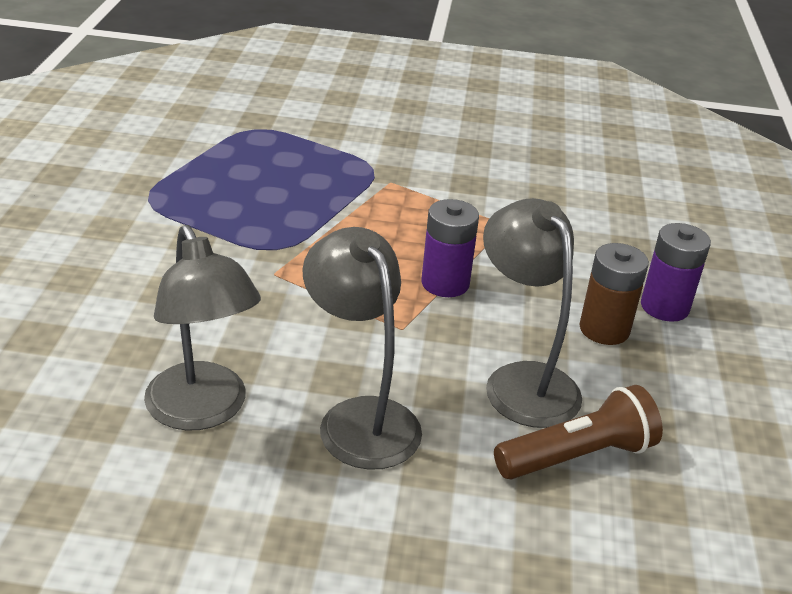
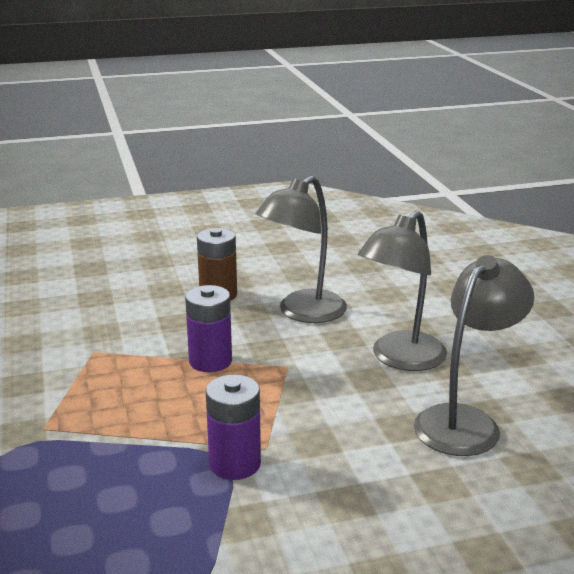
camera: 110 degrees left, 10 degrees down
(578, 456) = (354, 288): brown flashlight -> none
(664, 307) = (172, 279): purple battery -> purple battery (235, 464)

